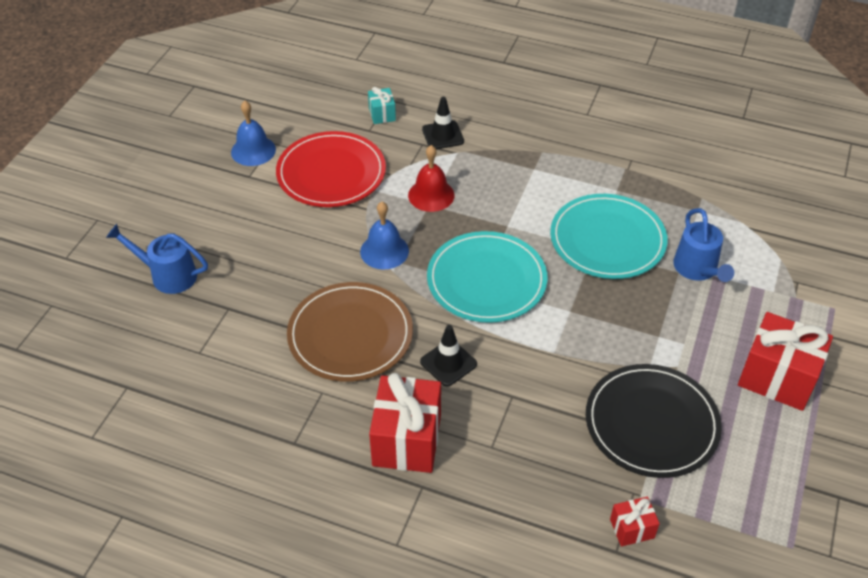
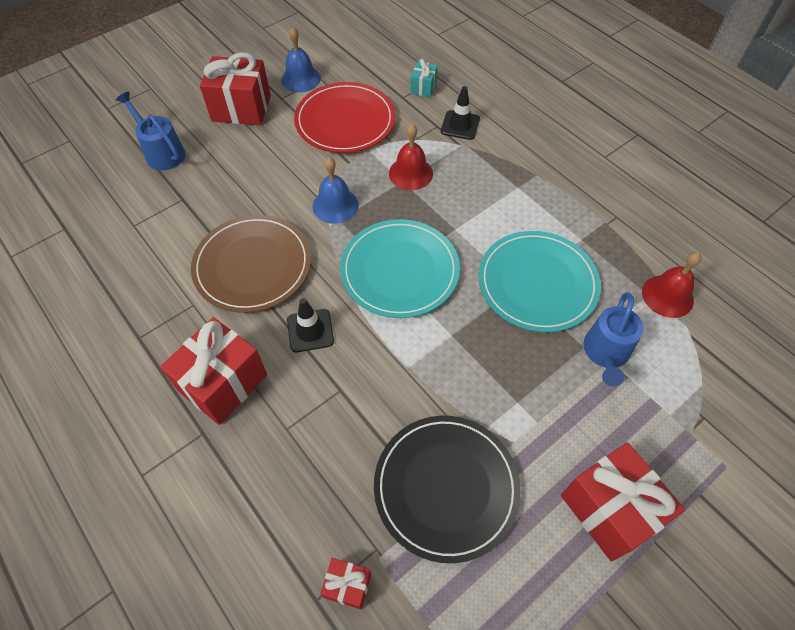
camera: 30 degrees right, 10 degrees up
(215, 202) = (241, 109): none -> red gift
(712, 205) = (667, 296): none -> red bell

